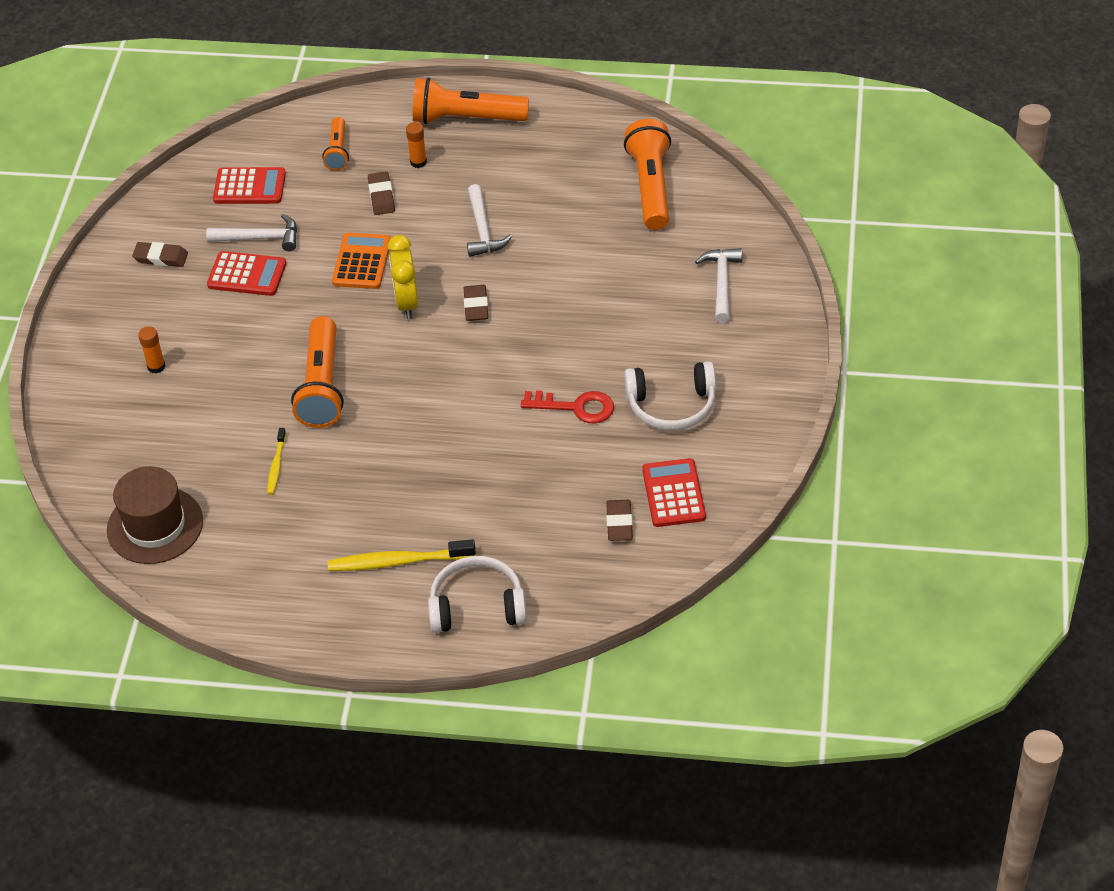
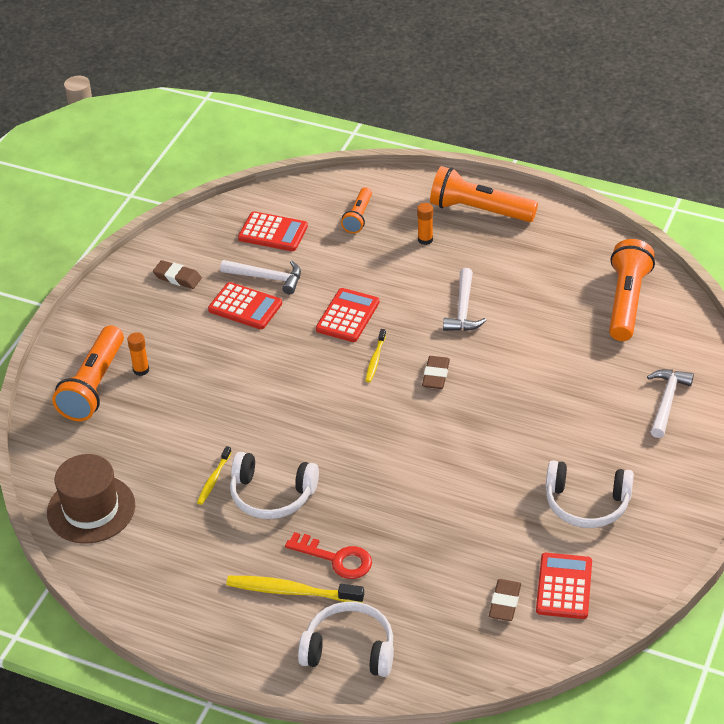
camera: 15 degrees right, 5 degrees down
(322, 386) = (277, 417): orange flashlight -> orange flashlight (94, 386)
(344, 468) = (271, 495): none -> white headphones
(361, 262) = (347, 316): orange calculator -> red calculator
(381, 196) = (383, 263): brown eraser -> none
(406, 302) = (375, 359): yellow clock -> yellow toothbrush
(576, 407) = (497, 486): red key -> red key (336, 558)

